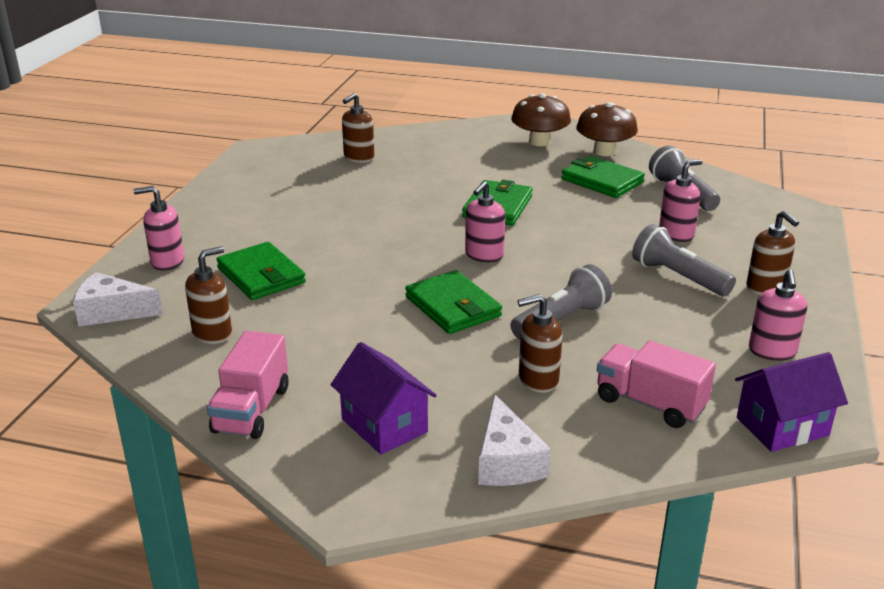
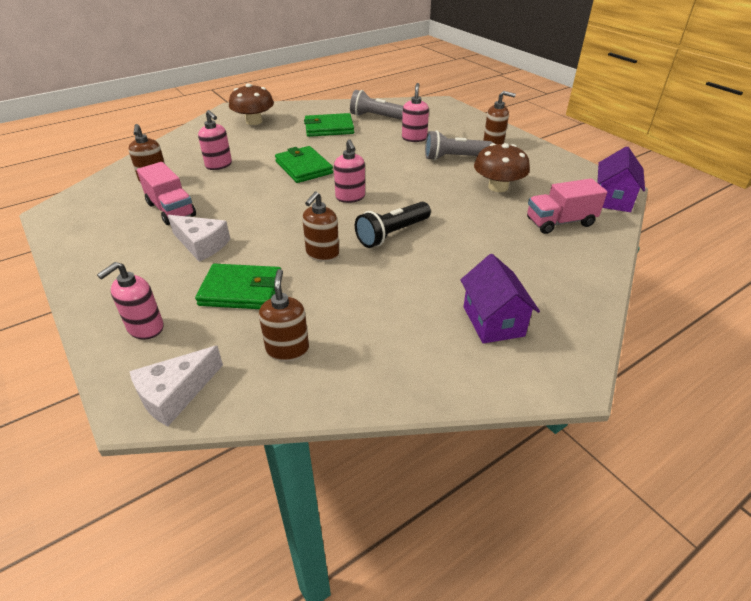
camera: 50 degrees left, 10 degrees up
(251, 410) = (413, 374): pink truck -> pink truck (171, 210)
(384, 425) = (493, 321): purple house -> purple house turned 75 degrees clockwise
(453, 307) = (392, 234): green wallet -> black flashlight
(507, 461) = (572, 292): white cheese -> white cheese (202, 244)
(538, 380) = (503, 243): brown soap dispenser -> brown soap dispenser (322, 254)
(561, 320) = (452, 208): grey flashlight -> none
(604, 151) = (299, 112): brown mushroom -> brown mushroom (498, 187)
(772, 351) = (549, 170): pink soap dispenser -> pink soap dispenser (219, 165)

